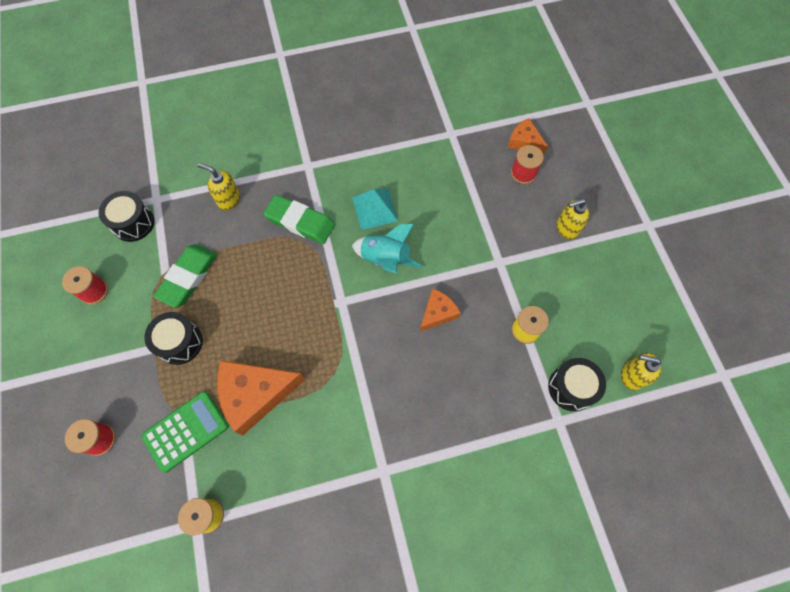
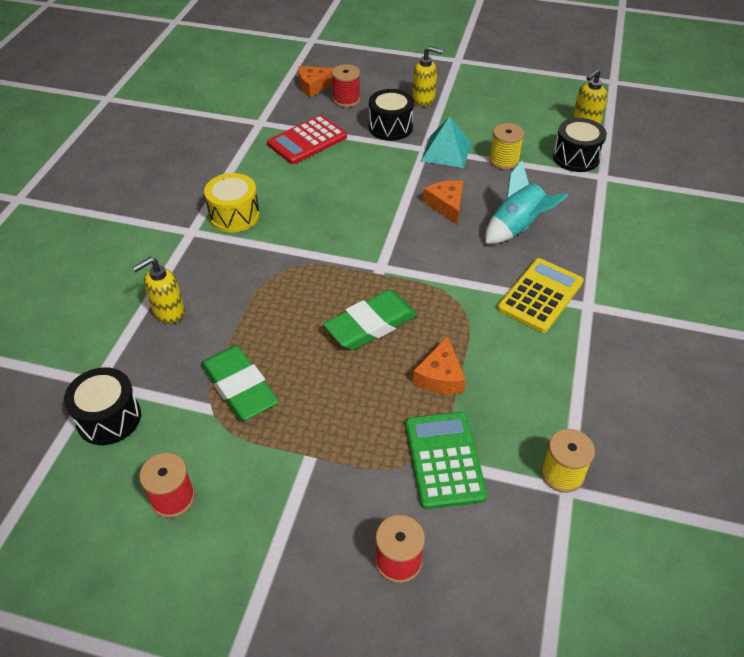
camera: 60 degrees left, 20 degrees down
(180, 343) = (323, 426): black drum -> black drum (390, 127)
(255, 394) = (440, 376): orange cheese -> orange cheese, size x0.56
(300, 222) = (257, 263): green eraser -> green eraser (371, 325)
(338, 180) = (234, 215): none -> yellow drum
(374, 429) = (540, 295): none -> yellow calculator
(375, 209) = (294, 203): turquoise pyramid -> turquoise pyramid (446, 151)
(385, 259) = (359, 217): turquoise rocket -> turquoise rocket (517, 228)
(451, 176) = (307, 140): none -> red calculator
(566, 228) = (424, 100): yellow soap dispenser -> yellow soap dispenser turned 90 degrees counterclockwise

